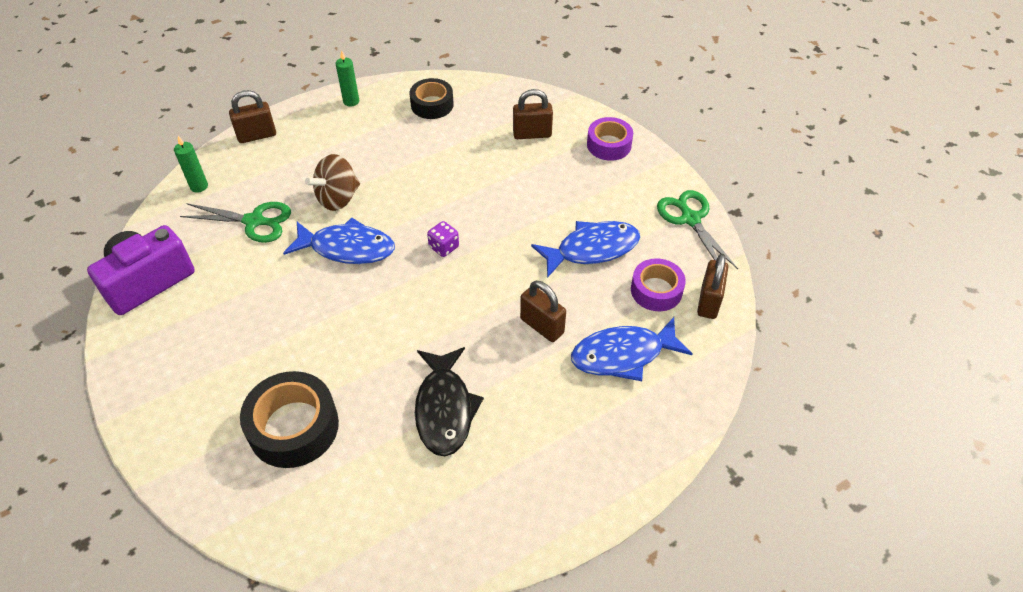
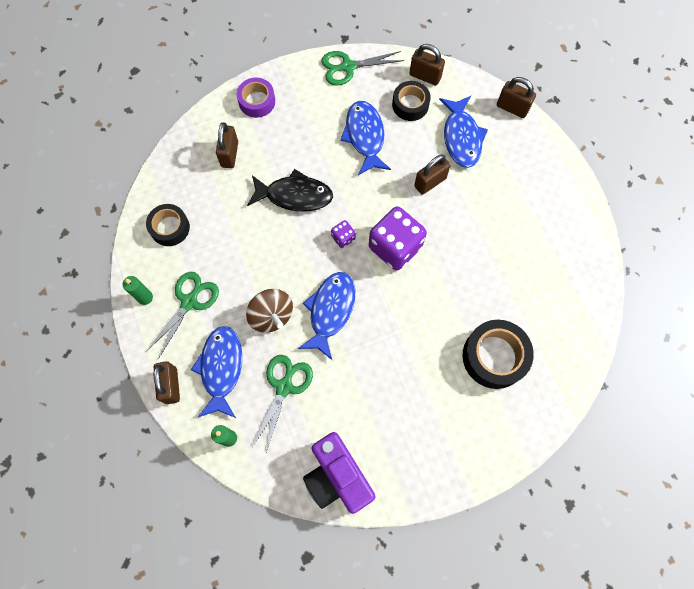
camera: 80 degrees left, 20 degrees up
(275, 168) = (221, 368): none -> blue fish
(349, 133) = (189, 302): none -> green scissors
(439, 299) = (395, 247): none -> purple dice
(445, 409) = (491, 254): black fish -> black fish (294, 195)
(656, 290) = (410, 105): purple tape -> black tape
(694, 415) = (512, 108): none -> brown padlock

